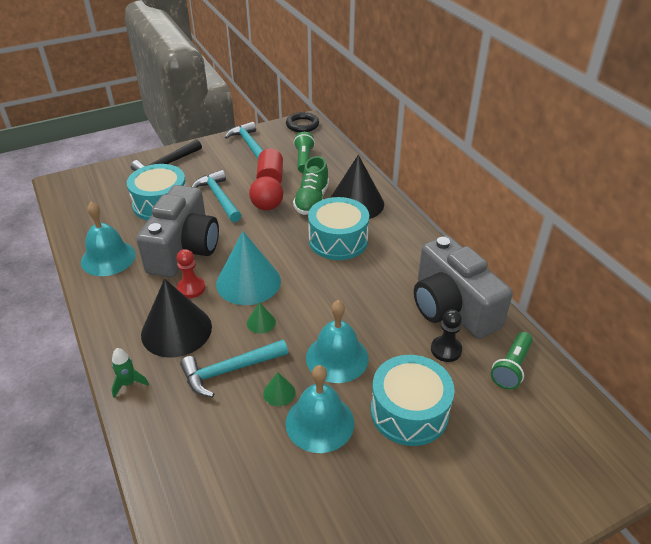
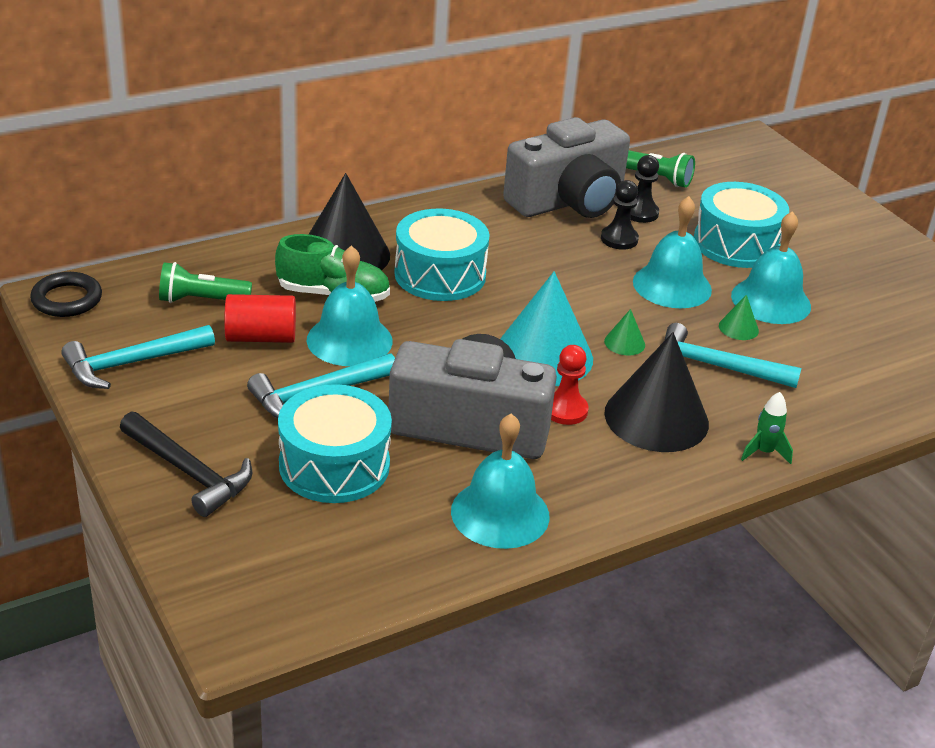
camera: 95 degrees left, 5 degrees down
(229, 370) = (716, 367): turquoise hammer -> turquoise hammer turned 135 degrees clockwise
(267, 207) = (349, 340): red ball -> turquoise bell
(400, 332) = (619, 239): none -> black pawn

